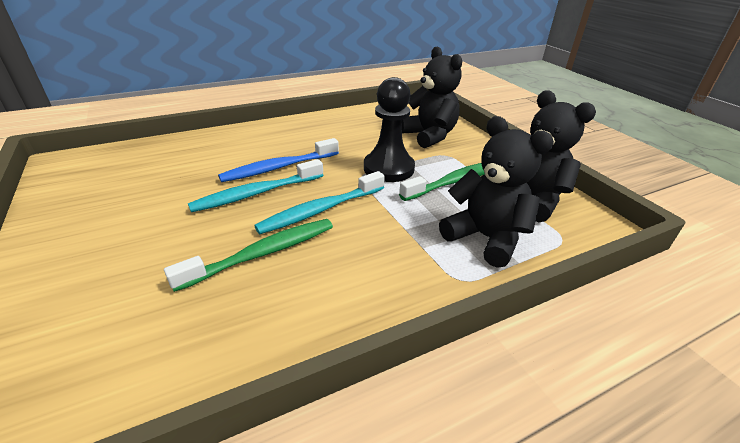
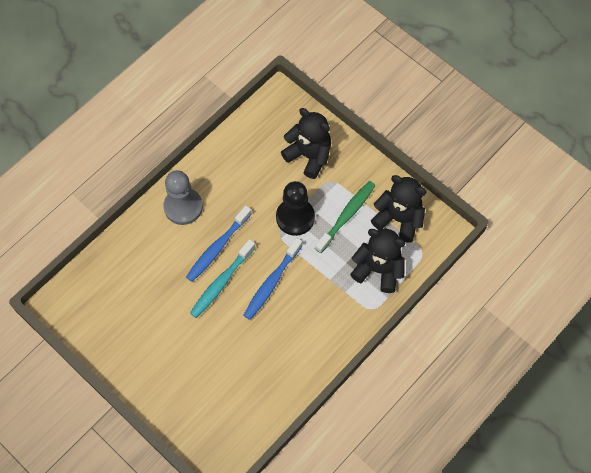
camera: 20 degrees left, 30 degrees up
(263, 253) = (260, 332): green toothbrush -> none
(270, 136) = (183, 207): none -> grey pawn
(320, 210) = (271, 282): turquoise toothbrush -> blue toothbrush

